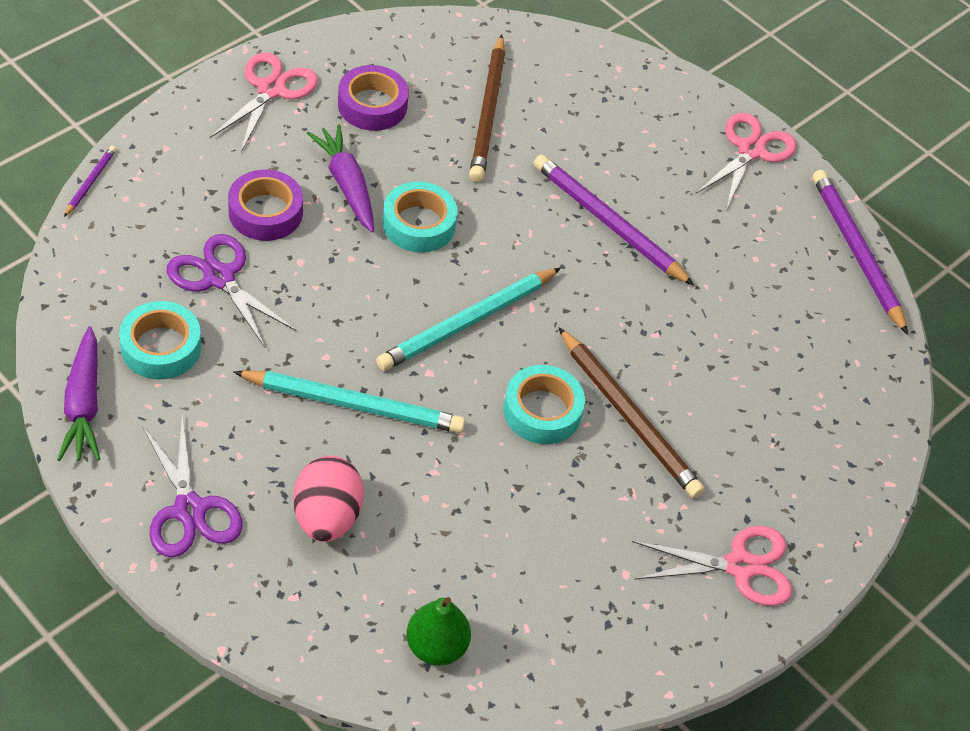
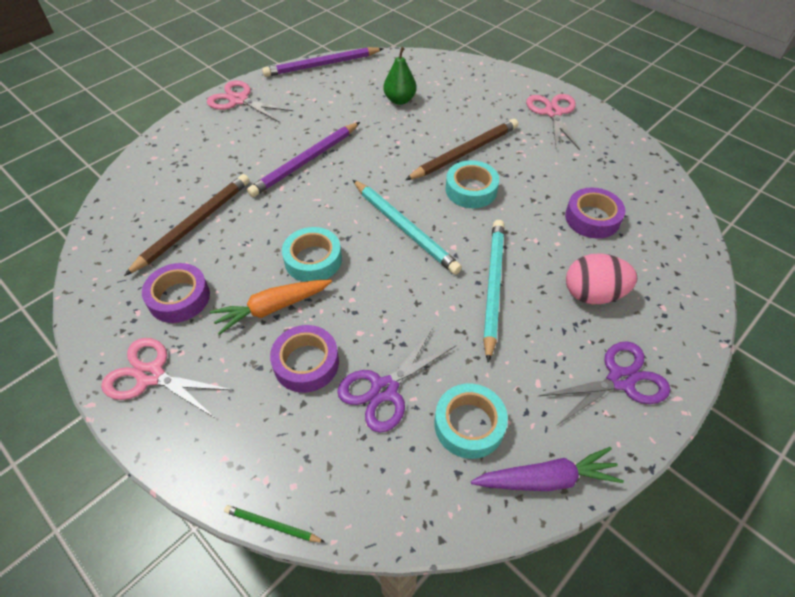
camera: 85 degrees left, 0 degrees up
(90, 182) = (272, 525): purple pencil -> green pencil
(346, 185) = (272, 308): purple carrot -> orange carrot
(436, 646) = (663, 232): green pear -> green pear (399, 100)
(472, 556) = (592, 218): none -> purple tape
(488, 112) = (194, 225): brown pencil -> brown pencil turned 60 degrees counterclockwise

